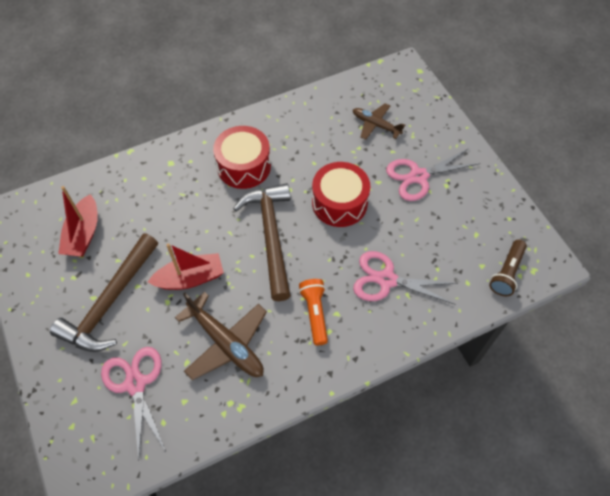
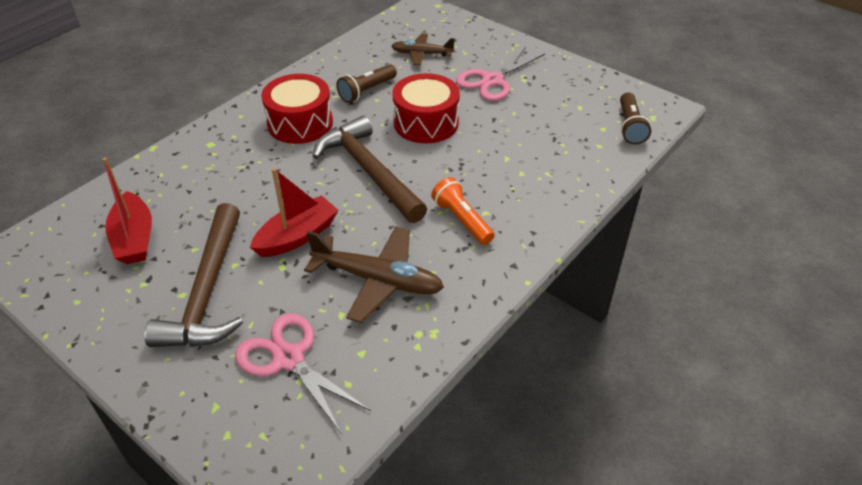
camera: 25 degrees left, 15 degrees down
(310, 151) = (367, 91): none -> brown flashlight
(386, 279) = (517, 168): pink scissors -> none

